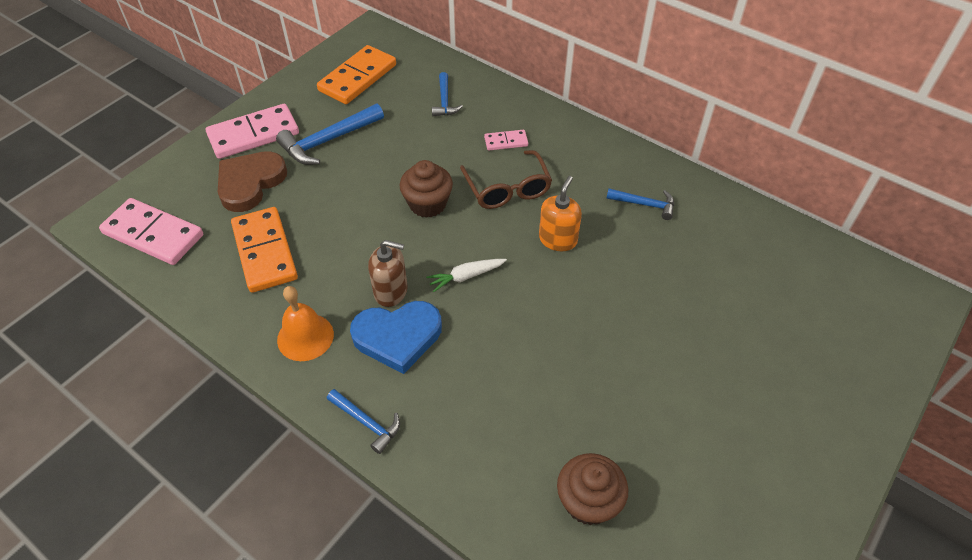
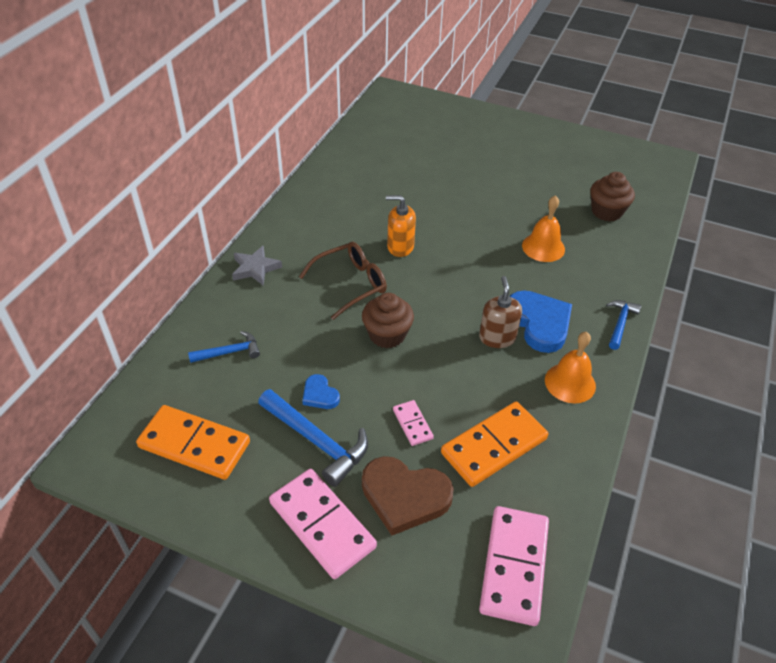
camera: 105 degrees left, 5 degrees down
(374, 148) = (320, 395): none -> blue heart
(466, 276) = (461, 294): white carrot -> none
(506, 142) = (286, 294): pink domino -> pink domino (412, 424)
(525, 385) = (543, 247): none -> orange bell
(548, 125) = (255, 268): none -> grey star
(645, 204) = (345, 204): blue hammer -> none

